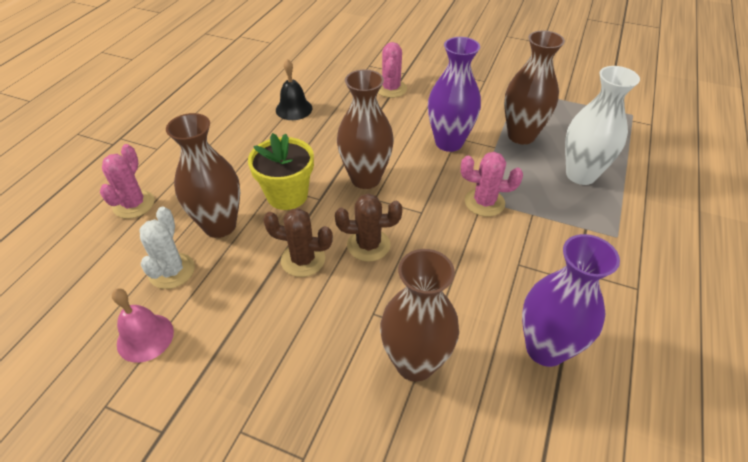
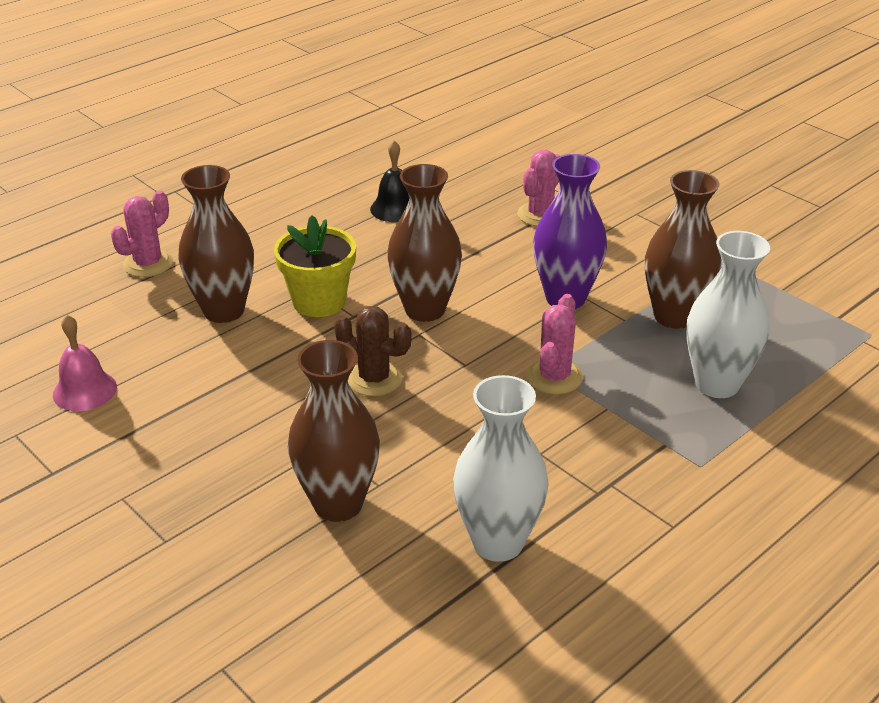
camera: 25 degrees right, 10 degrees down
(172, 271) = (146, 339): white cactus -> none
(303, 260) = (290, 371): brown cactus -> none
(484, 202) = (554, 377): pink cactus -> pink cactus turned 75 degrees clockwise
(545, 349) = (497, 542): purple vase -> white vase

